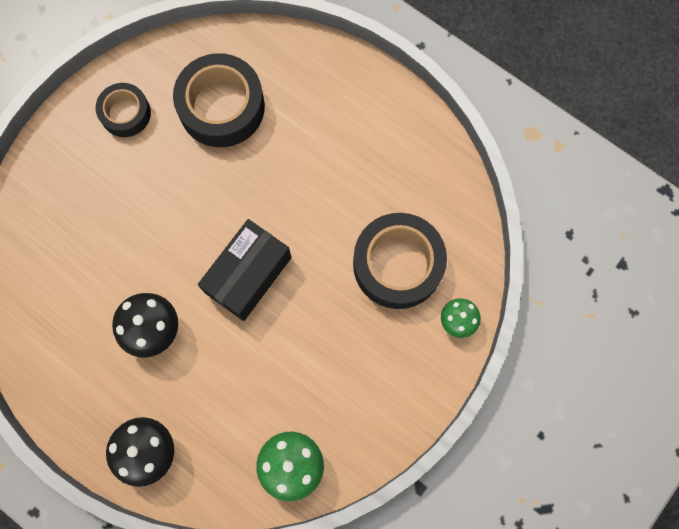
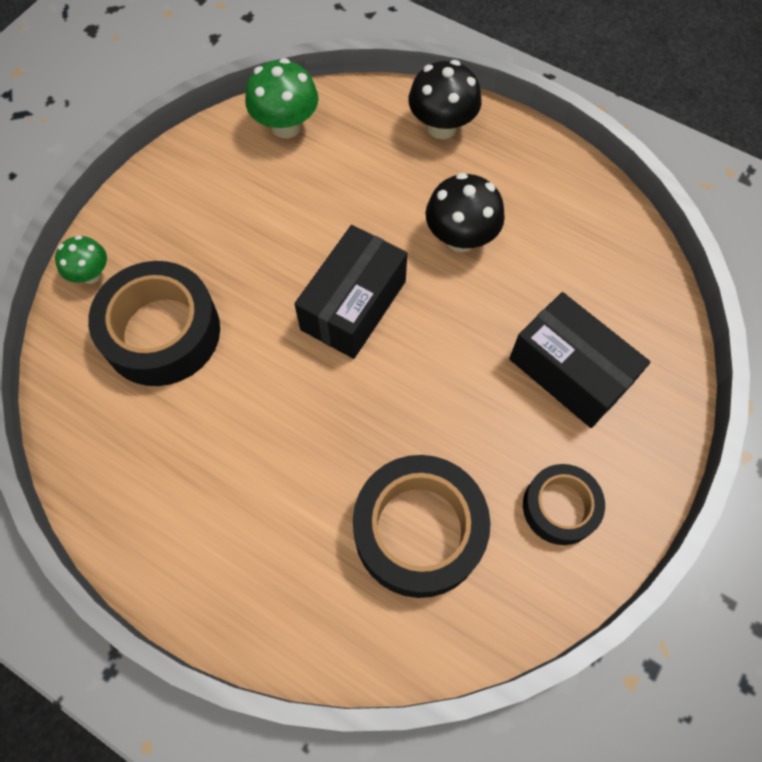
camera: 175 degrees right, 10 degrees down
(94, 207) = (569, 371): none -> black box

